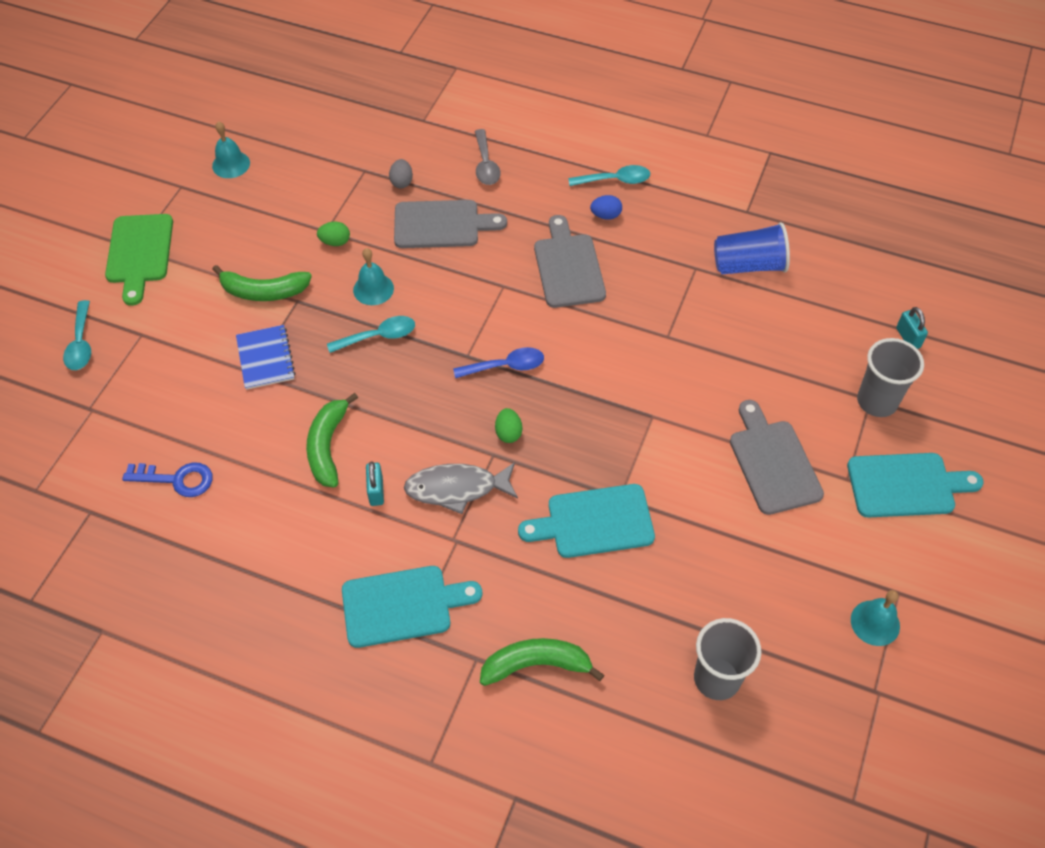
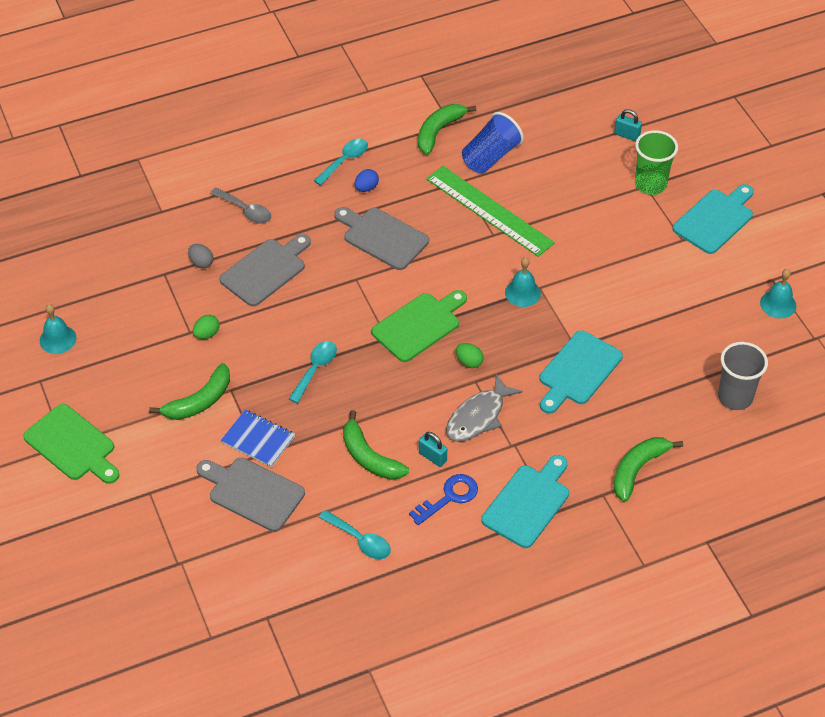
camera: 45 degrees left, 5 degrees down
(81, 343) = (113, 531): turquoise spoon -> turquoise spoon (360, 540)
(177, 479) = (298, 553): blue key -> blue key (449, 497)
(373, 289) = (273, 344): turquoise bell -> turquoise bell (522, 293)
(506, 366) = (419, 325): blue spoon -> green cutting board
(689, 312) = (489, 211): none -> green ruler
(727, 211) = (438, 132): none -> green banana
(773, 462) = (634, 261): grey cutting board -> grey cutting board (253, 493)
(877, 401) = (650, 184): grey cup -> green cup

